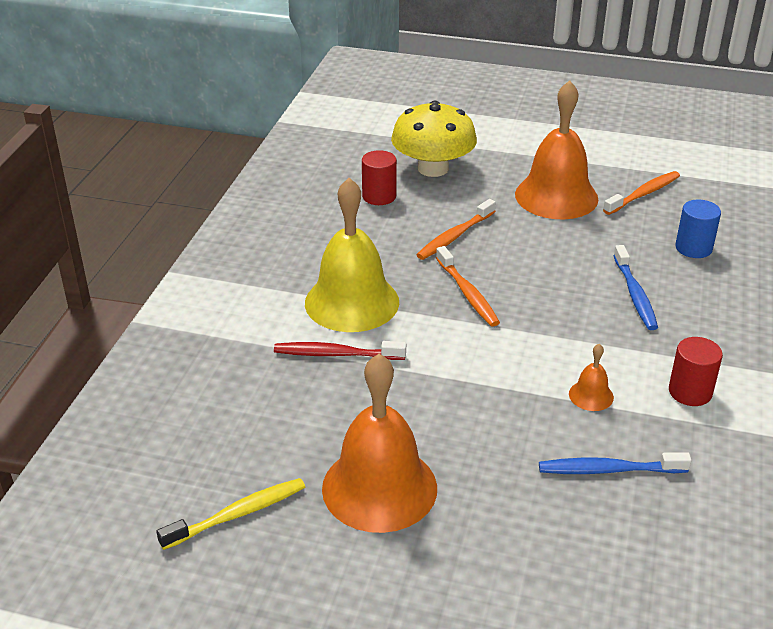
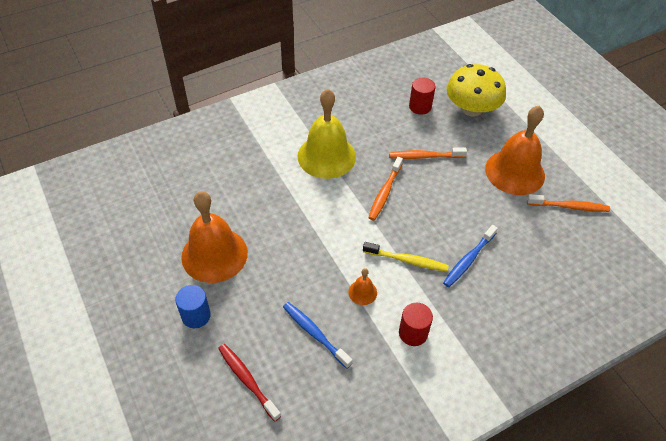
camera: 45 degrees right, 15 degrees up
(237, 514) = (152, 219): yellow toothbrush -> yellow toothbrush (407, 260)
(336, 354) = (284, 177): red toothbrush -> red toothbrush (247, 380)
(693, 248) = (546, 260): blue cylinder -> blue cylinder (196, 316)

